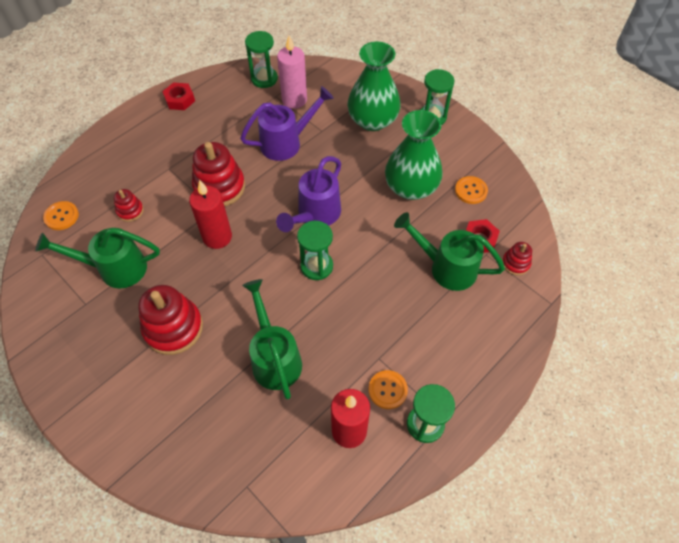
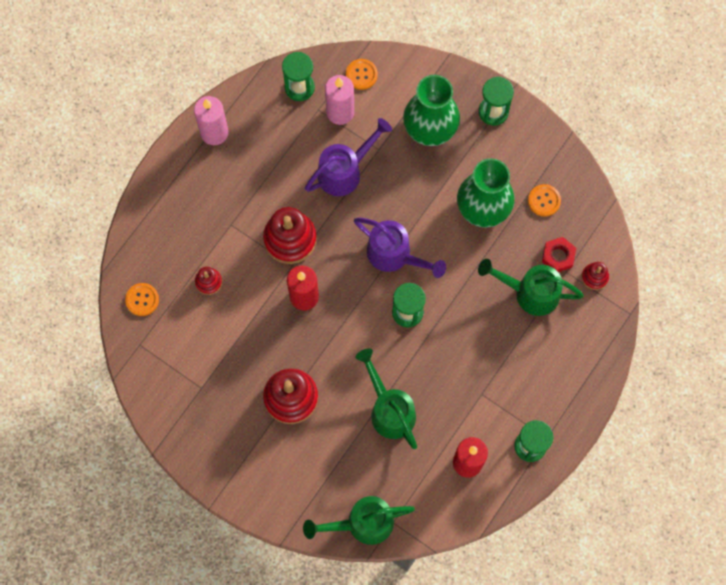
camera: 10 degrees left, 15 degrees up
(115, 268) = (217, 347): green watering can -> green watering can (363, 523)
(180, 100) = (214, 132): red nut -> pink candle
(315, 214) = (394, 255): purple watering can -> purple watering can turned 75 degrees counterclockwise
(387, 390) = (494, 421): orange button -> orange button (361, 75)

